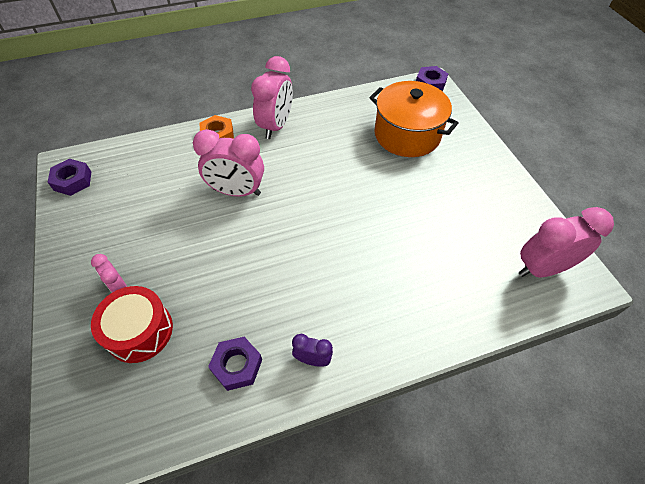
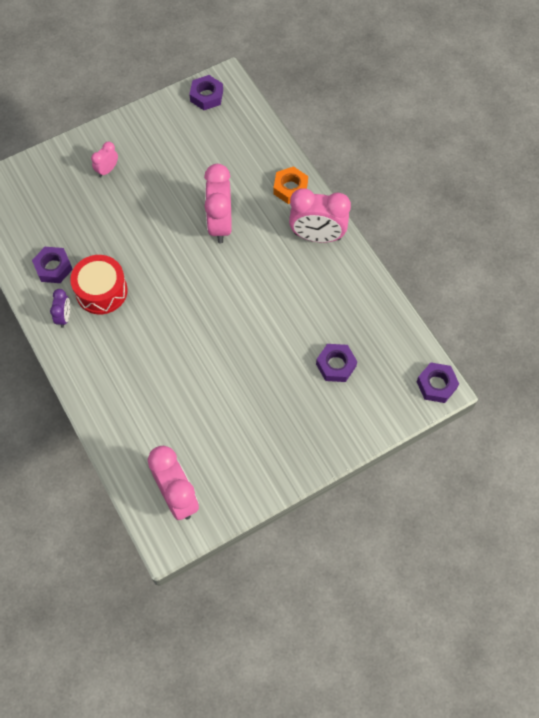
camera: 80 degrees right, 10 degrees up
(139, 331) = (72, 197): red drum -> red drum (101, 291)
(407, 134) = (336, 365): orange pot -> purple nut

